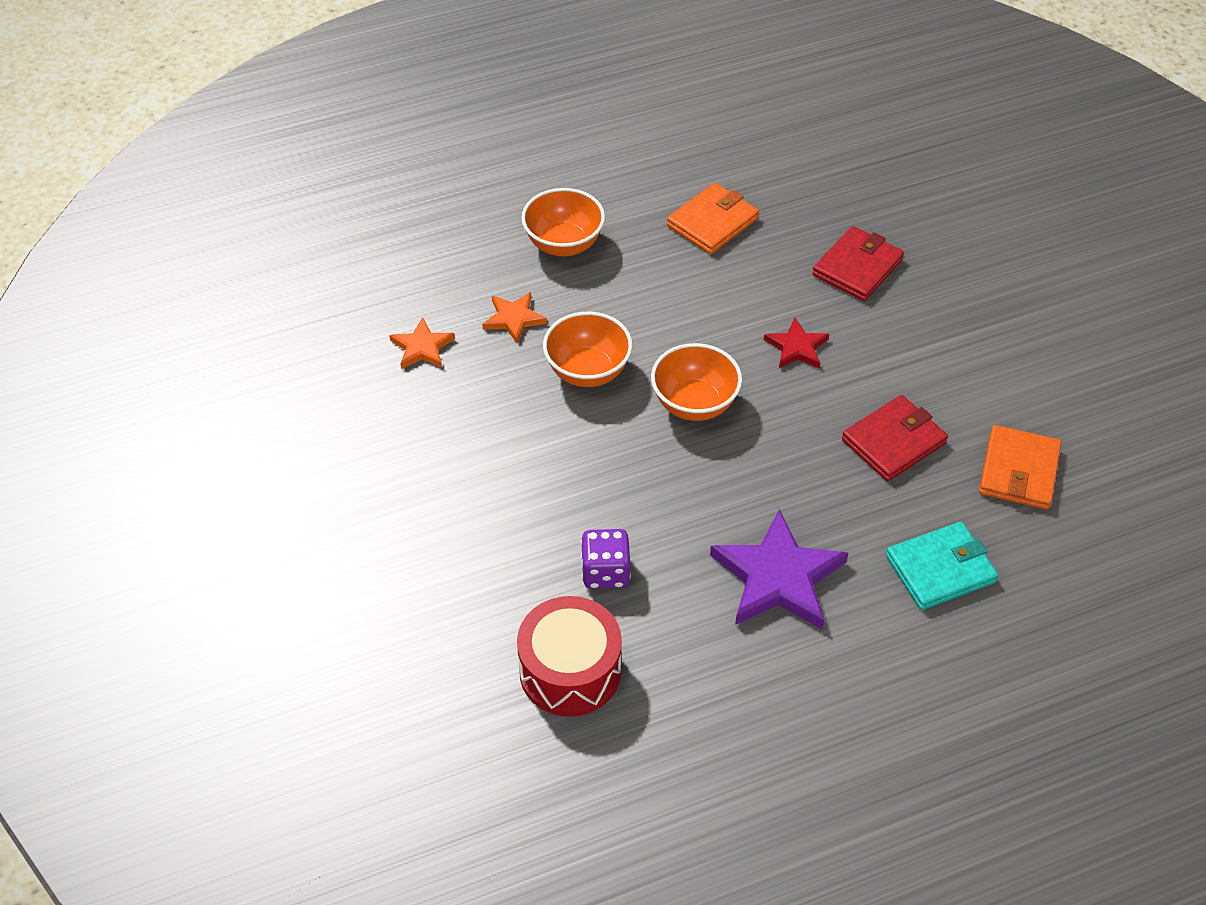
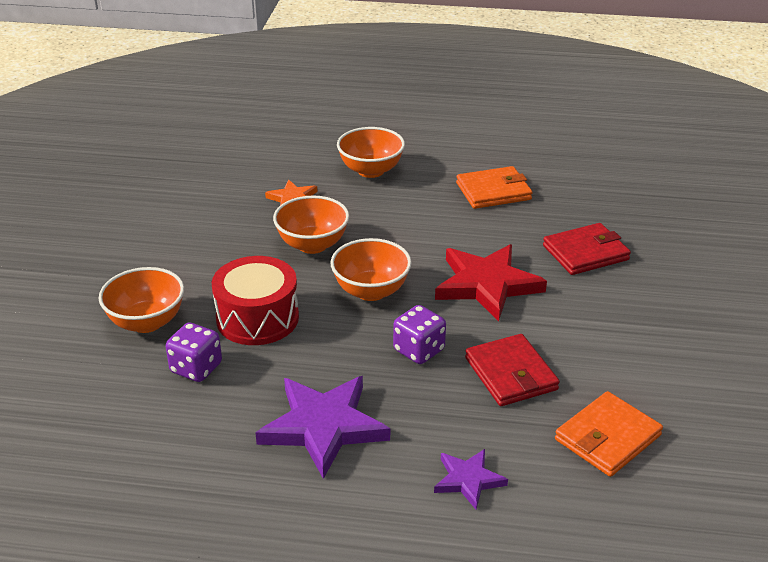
camera: 30 degrees right, 15 degrees down
(422, 347) = (215, 194): orange star -> none
(505, 543) = (147, 322): none -> orange bowl
(570, 671) = (103, 420): red drum -> red drum (257, 318)
(794, 453) = (419, 350): none -> purple dice
(796, 347) = (487, 285): red star -> red star, size x1.88
(893, 441) = (511, 374): red wallet -> red wallet turned 75 degrees clockwise
(940, 569) = (468, 480): turquoise wallet -> purple star

